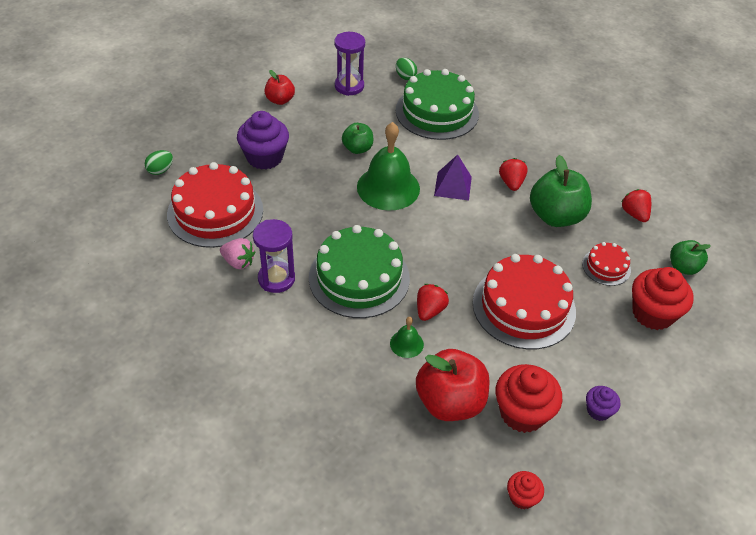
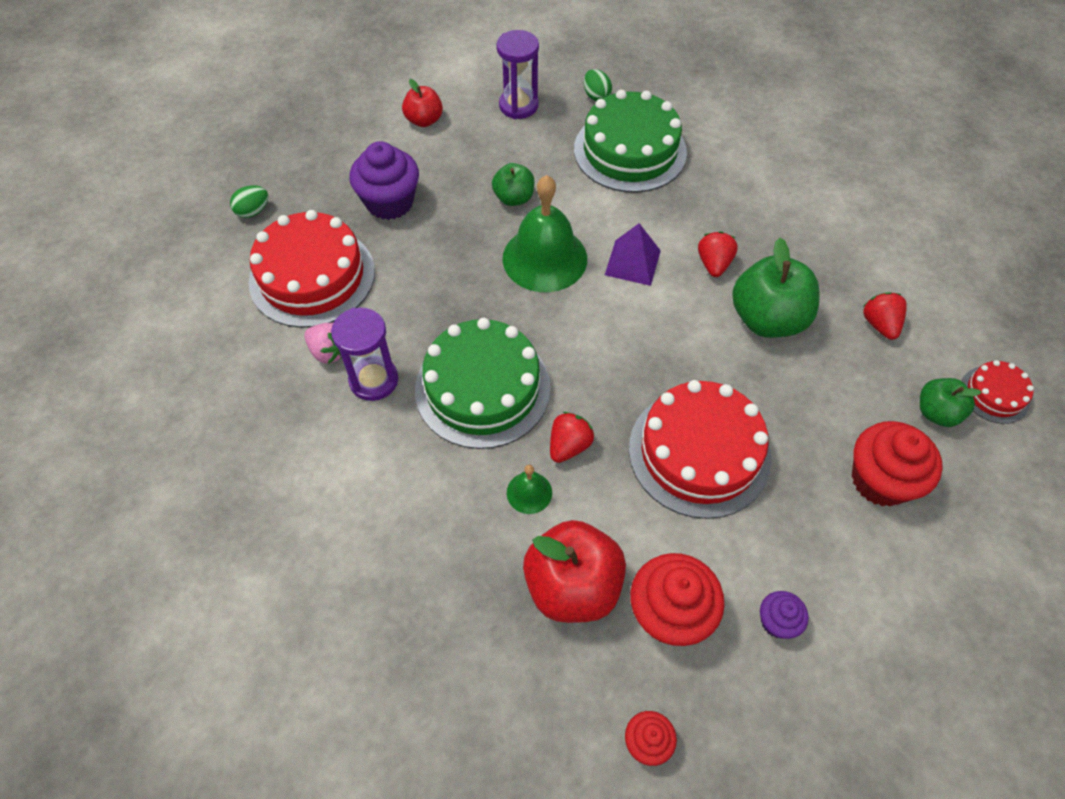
camera: 10 degrees right, 10 degrees up
(606, 267) = (825, 402): red cake -> red cake (994, 394)

